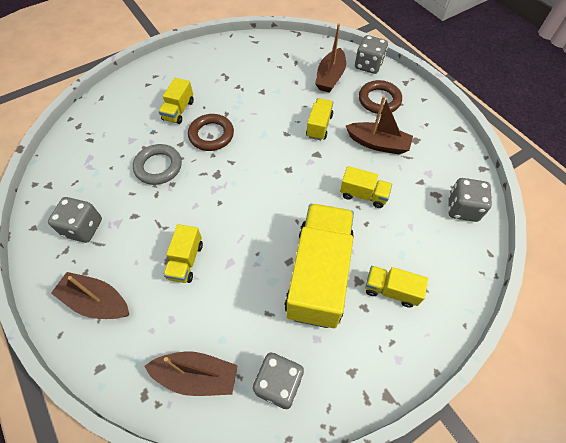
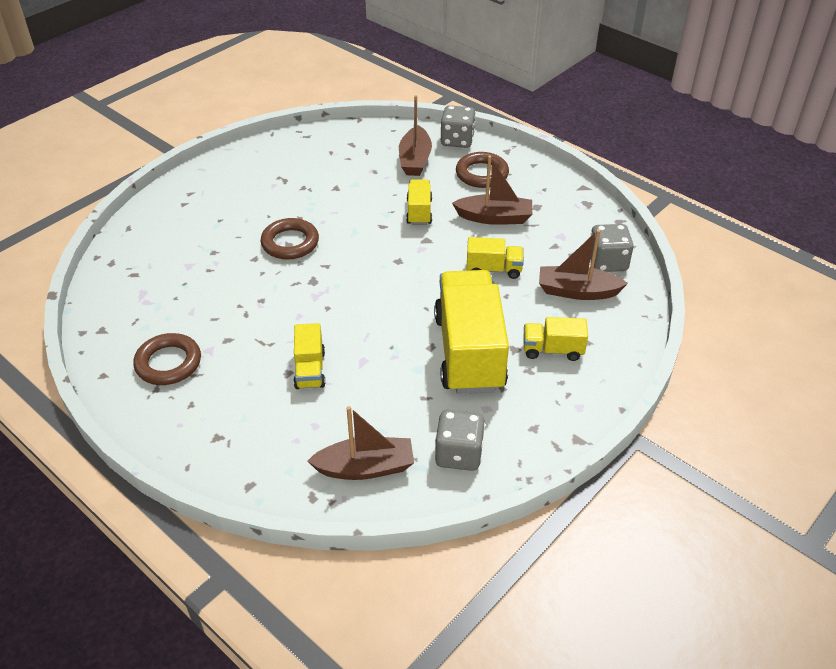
camera: 15 degrees left, 15 degrees down
(83, 228) = (168, 363): grey dice -> brown ring
(97, 301) = (218, 428): brown boat -> brown boat (577, 291)
(158, 167) = (237, 286): grey ring -> none
(178, 110) = (237, 225): yellow truck -> none

